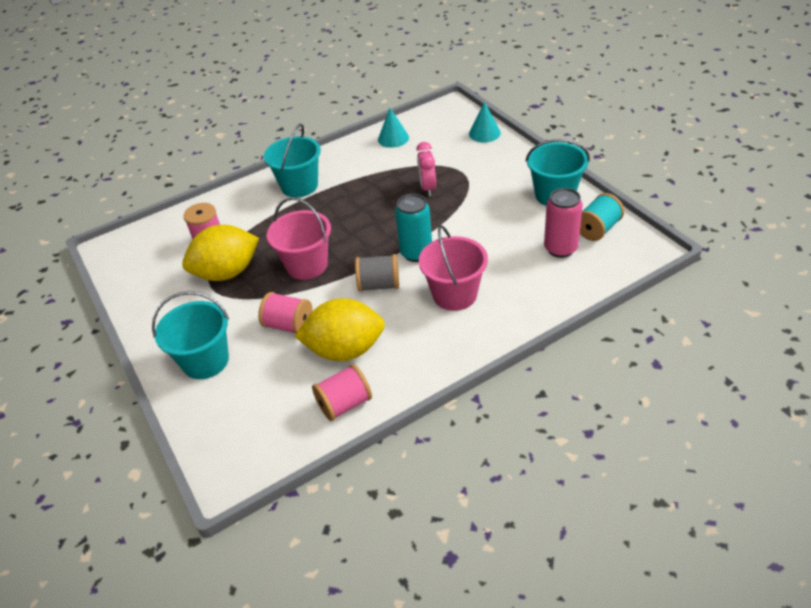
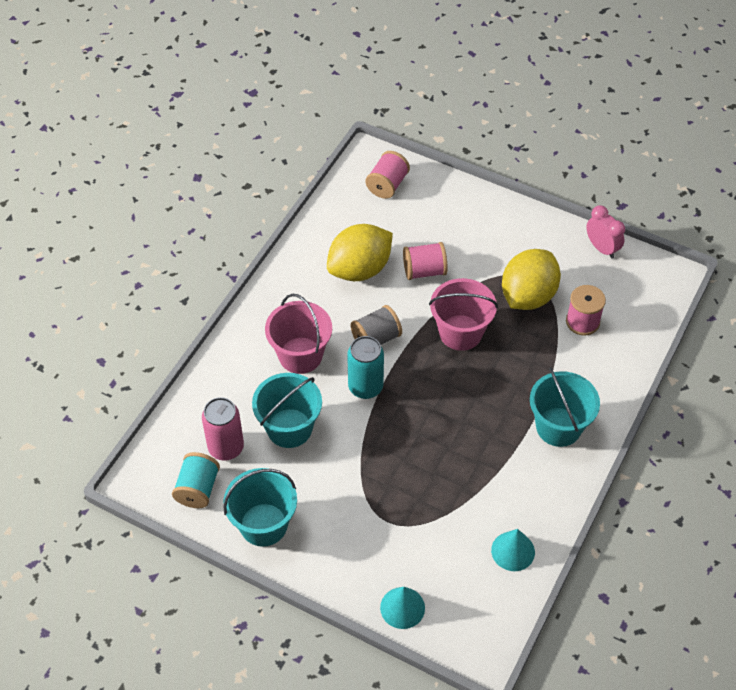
camera: 145 degrees right, 10 degrees up
(205, 361) = (464, 218): turquoise bucket -> turquoise bucket (289, 428)
(344, 404) = (328, 230): pink spool -> pink spool (387, 185)
(428, 188) = (412, 480): pink clock -> pink clock (601, 248)

